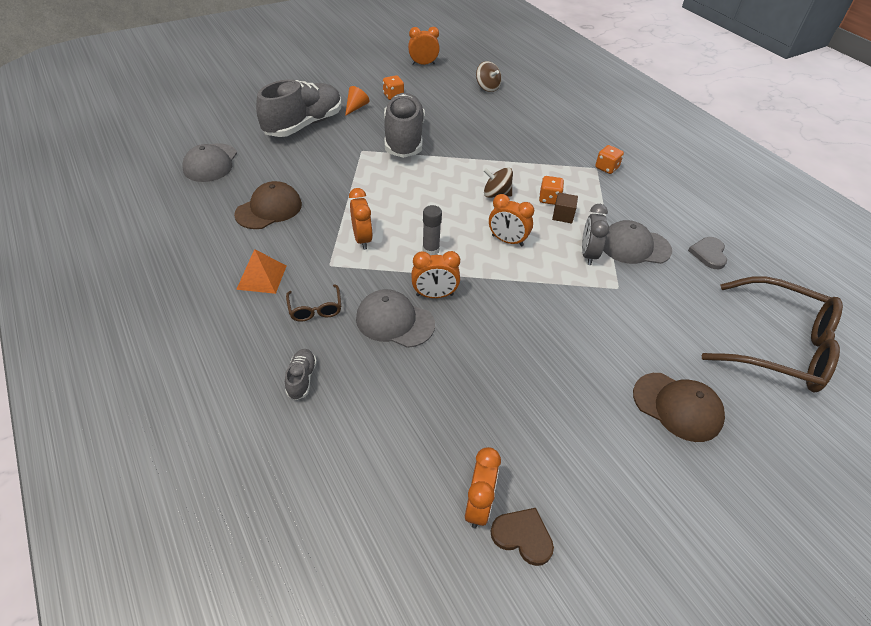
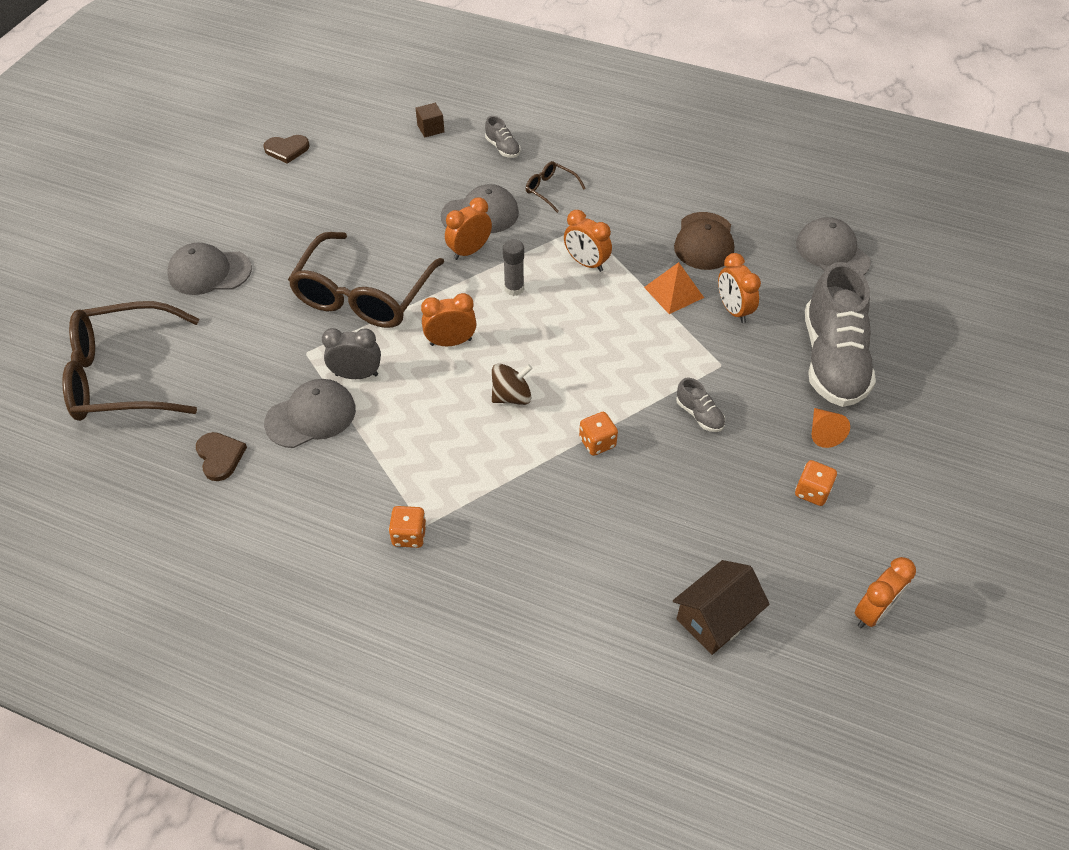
camera: 145 degrees right, 5 degrees up
(262, 277) = (621, 188): orange pyramid -> orange pyramid (673, 292)
(404, 139) = (699, 415): grey shoe -> grey shoe, size x0.41
(478, 505) = (324, 149): orange clock -> orange clock (733, 310)
(487, 87) = (715, 618): brown spinning top -> brown house
(546, 307) = (363, 295): none -> brown glasses
(549, 199) = (447, 428): orange dice -> orange dice (597, 442)
(563, 215) = (415, 412): brown cube -> brown cube (430, 129)
(588, 254) = (356, 375): grey clock -> grey clock turned 60 degrees counterclockwise
(677, 406) = (209, 272): brown cap -> grey cap
(709, 254) = (220, 456): grey heart -> brown heart

